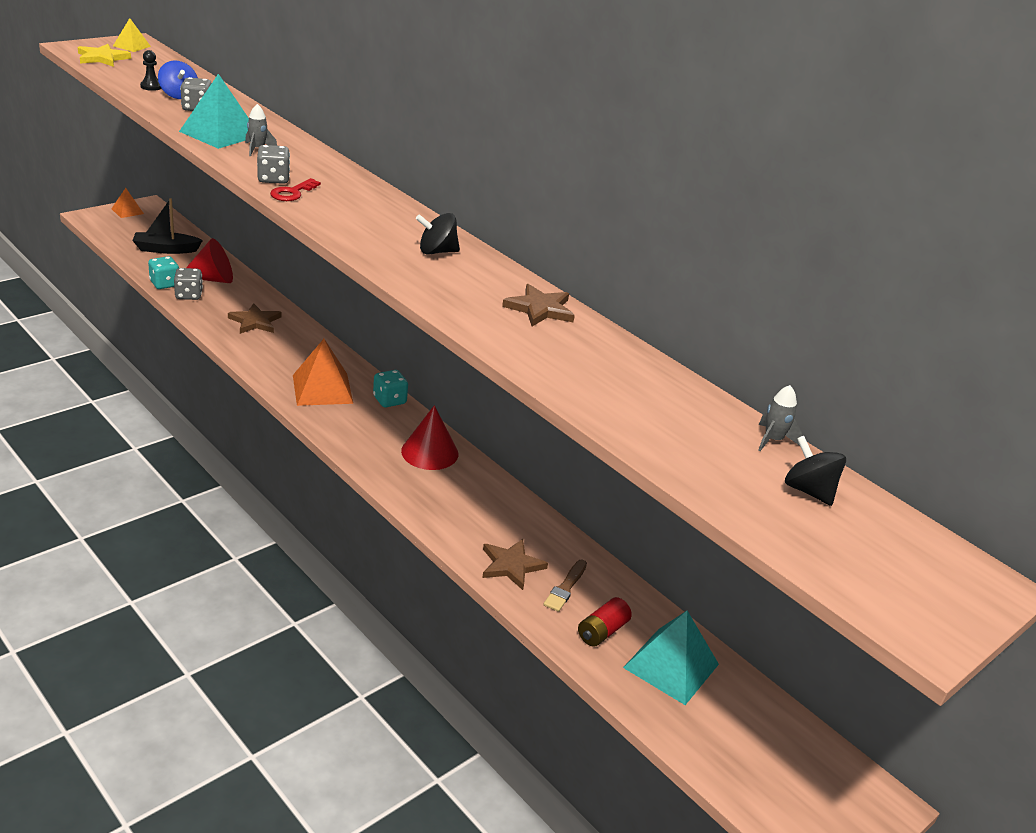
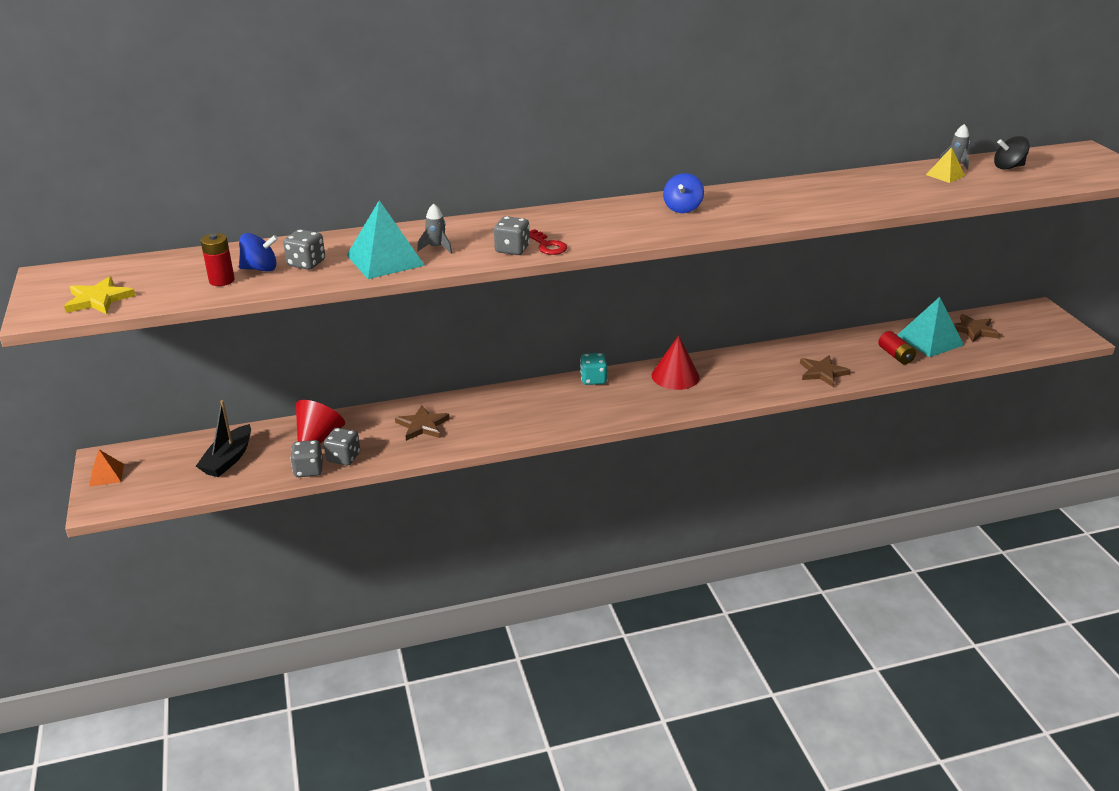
camera: 60 degrees left, 0 degrees up
(131, 46) = (67, 279): yellow pyramid -> yellow pyramid (945, 175)
(151, 87) = (222, 280): black pawn -> red battery
(164, 284) = (308, 470): turquoise dice -> grey dice
(322, 389) = (560, 409): orange pyramid -> none
(437, 252) = (682, 208): black spinning top -> blue spinning top
(540, 309) = (783, 191): brown star -> brown star (973, 330)
(565, 588) = (850, 358): brown brush -> none

